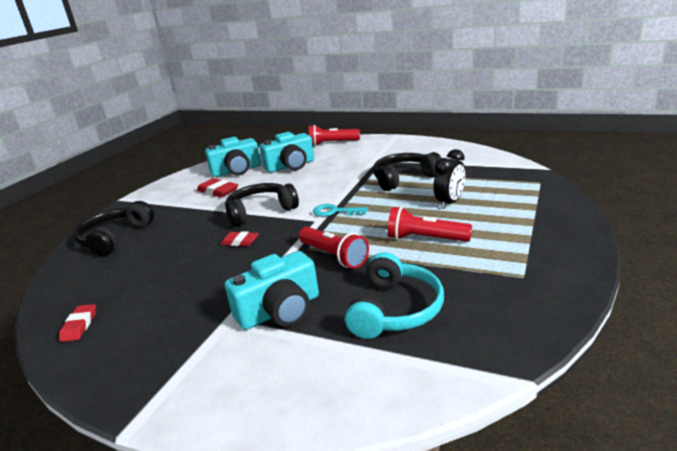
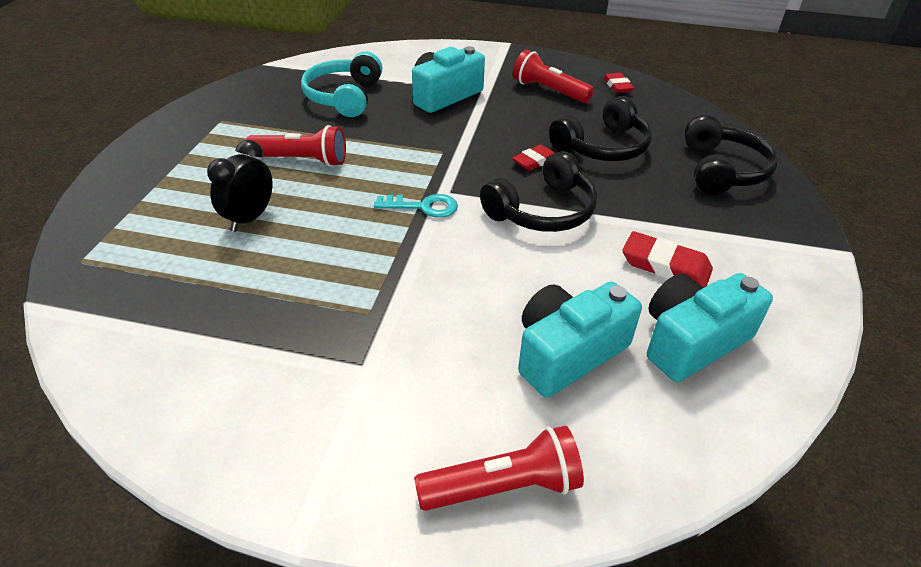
camera: 165 degrees right, 15 degrees up
(240, 241) = (534, 161): red eraser -> red eraser turned 45 degrees counterclockwise
(334, 256) = (408, 141): red flashlight -> red flashlight (549, 91)
(404, 178) = (308, 285): black headphones -> black headphones (602, 147)

